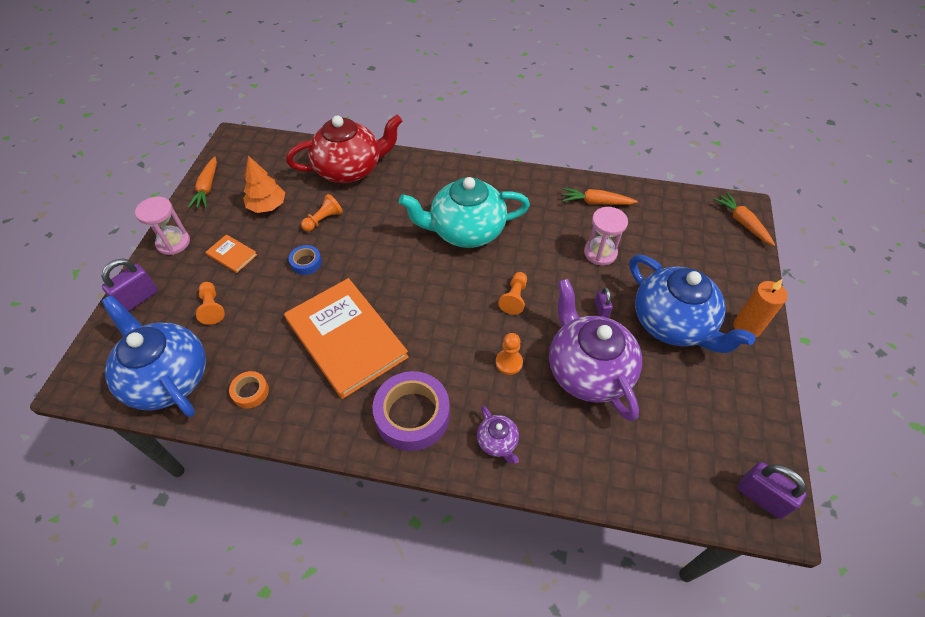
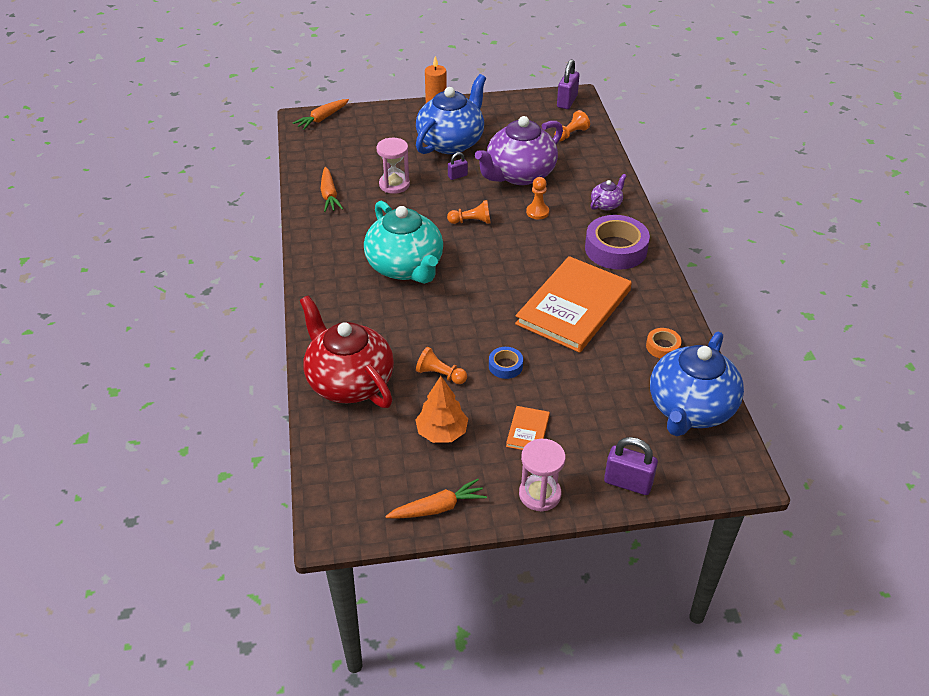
camera: 110 degrees left, 10 degrees down
(212, 308) = (600, 414): orange pawn -> orange pawn (571, 134)

